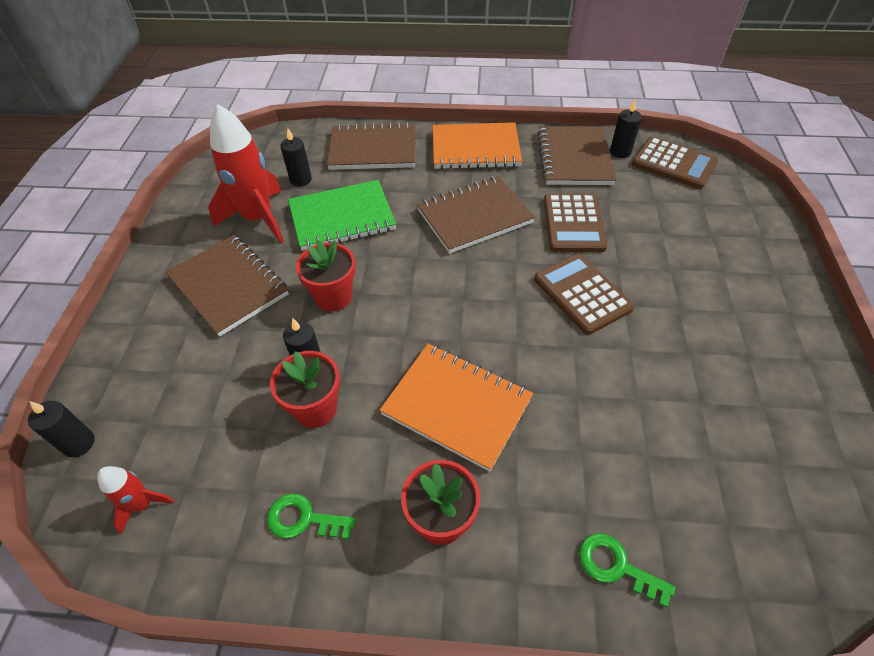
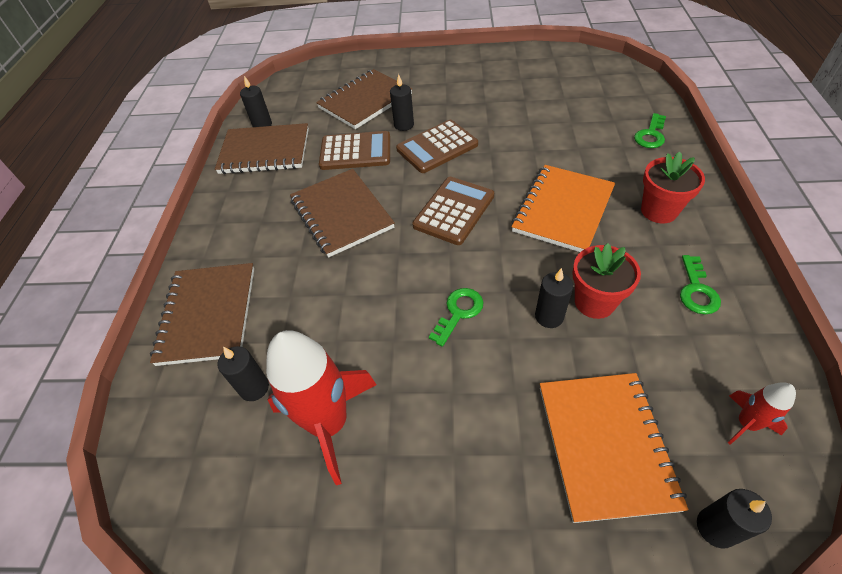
camera: 90 degrees left, 0 degrees up
(229, 286) = (452, 426): brown notebook -> brown notebook (365, 101)
(334, 297) = (458, 312): red flower pot -> green key
(342, 218) = (335, 326): green notebook -> none
(475, 149) = (232, 220): orange notebook -> orange notebook (605, 445)
(626, 264) = (404, 125): none -> black candle
(674, 163) = (285, 98): brown calculator -> brown calculator (454, 211)

